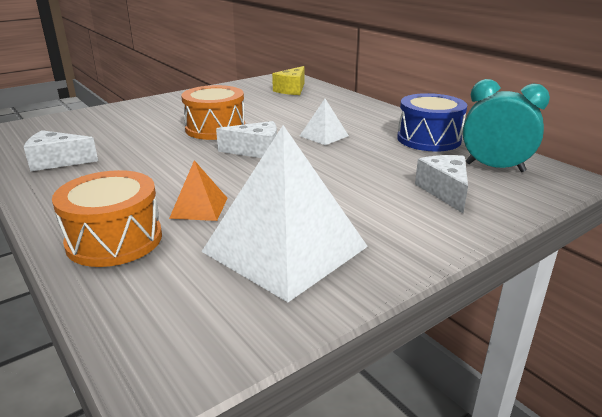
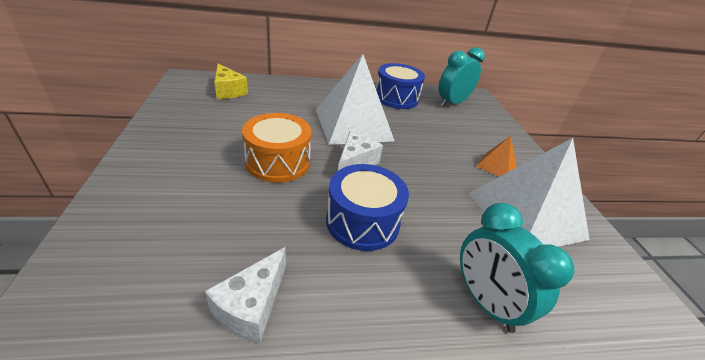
camera: 65 degrees left, 10 degrees up
(114, 240) = (485, 302): orange drum -> turquoise clock
(173, 172) = (362, 221): none -> blue drum
(199, 208) = (447, 231): orange pyramid -> orange pyramid (496, 166)
(324, 136) = (353, 125): white pyramid -> white pyramid, size x2.18
(445, 191) = (473, 130): white cheese -> none

